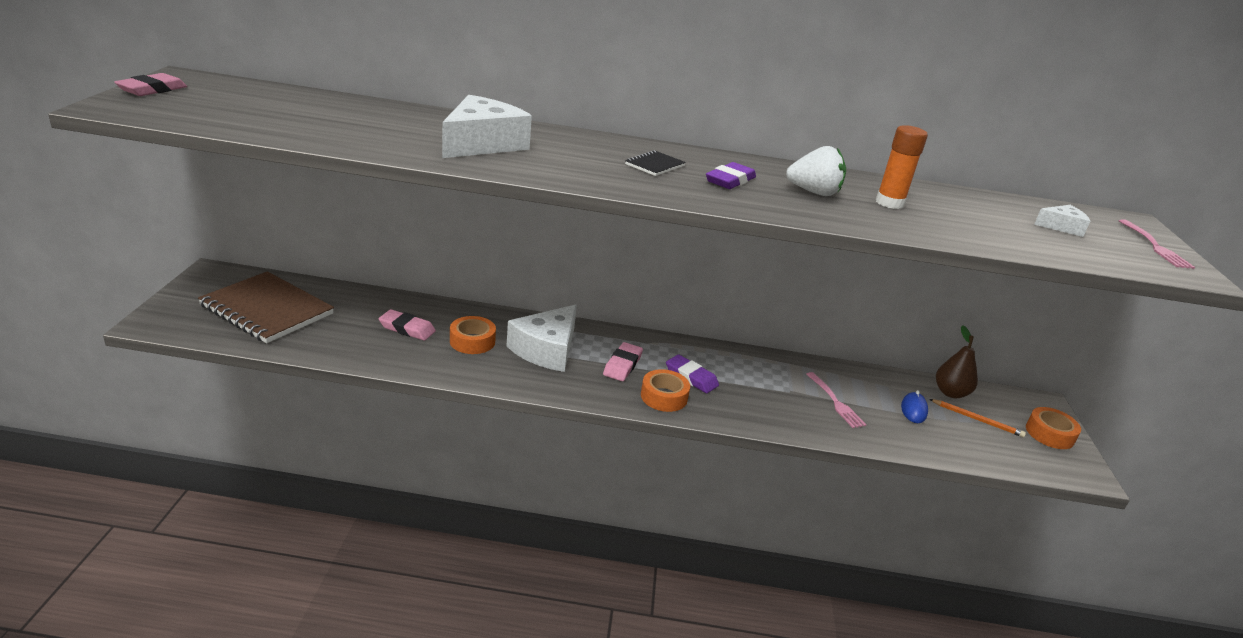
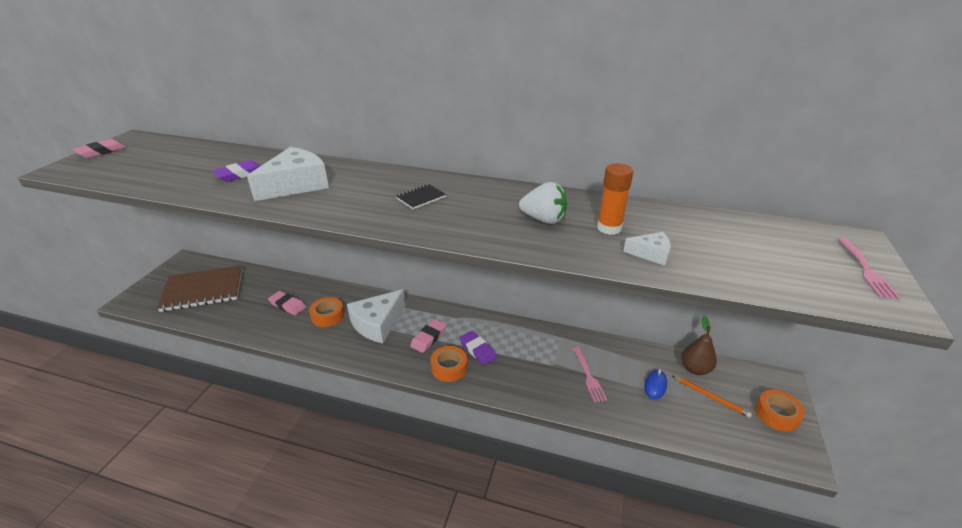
camera: 15 degrees right, 5 degrees up
(266, 310) = (203, 290): brown notebook -> brown notebook turned 60 degrees counterclockwise
(730, 180) = (475, 210): purple eraser -> purple eraser (240, 174)
(1061, 227) = (772, 249): white cheese -> white cheese (651, 254)

